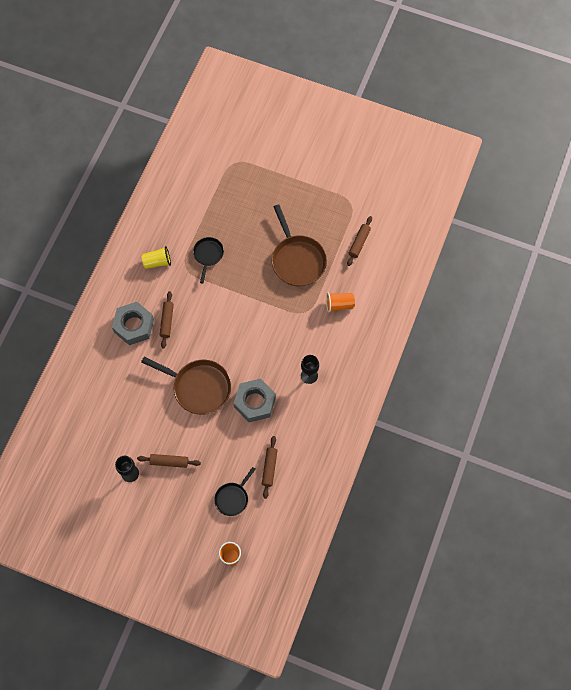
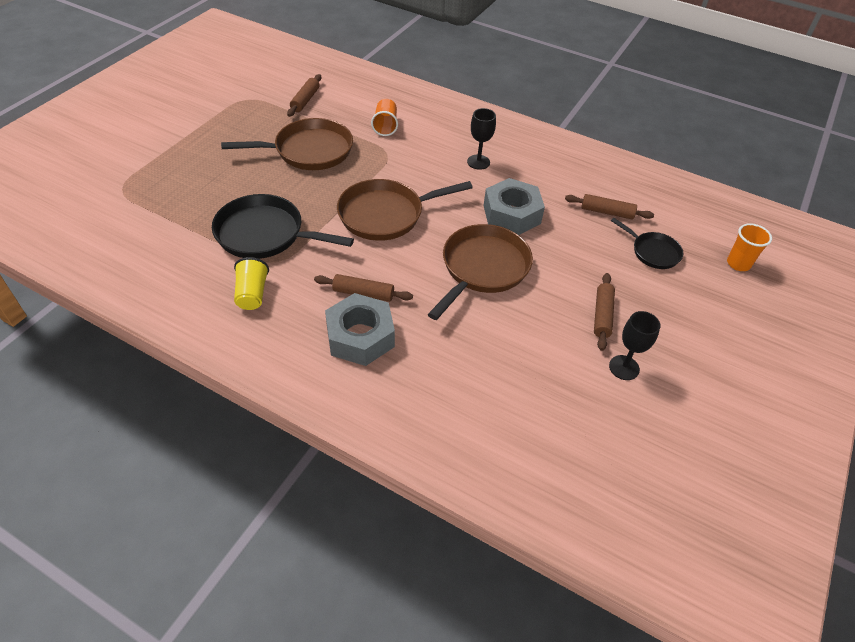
camera: 85 degrees left, 20 degrees down
(208, 255) = (265, 234): black pan -> black pan, size x1.78
(239, 322) = (386, 214): none -> brown pan
(359, 243) = (305, 100): brown rolling pin -> brown rolling pin turned 75 degrees clockwise

